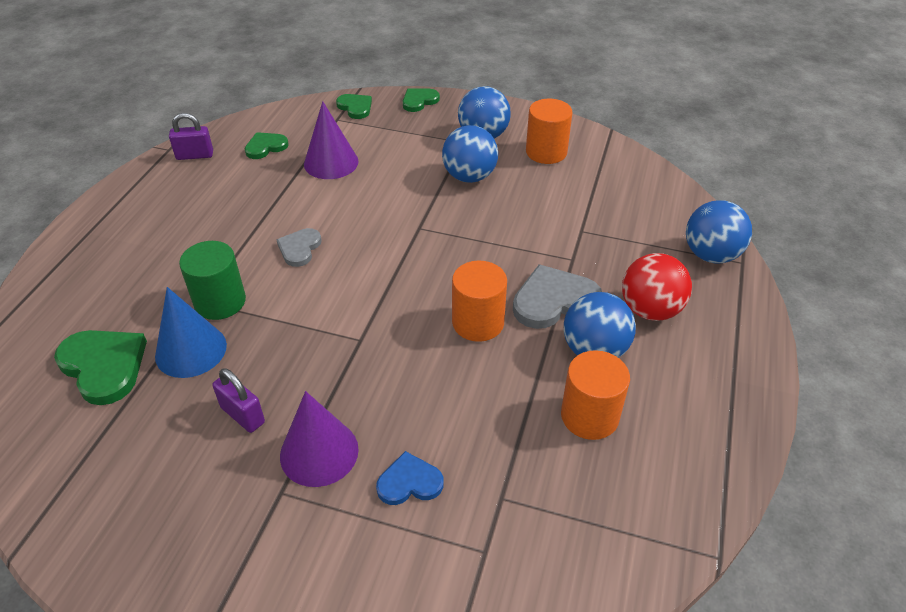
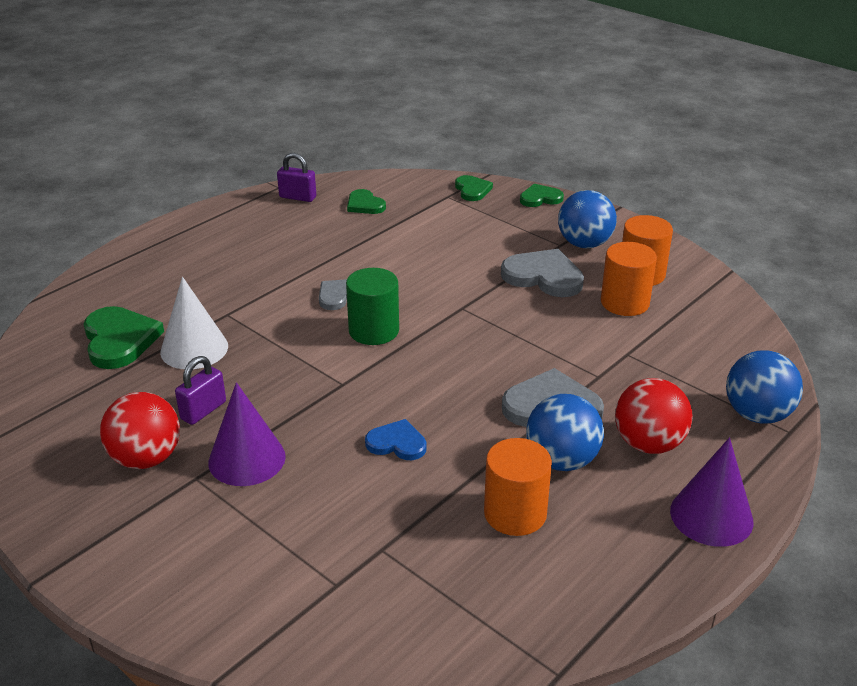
camera: 25 degrees right, 10 degrees down
(191, 350) = (194, 349): blue cone -> white cone
(216, 490) = (146, 458): none -> red ball
(220, 302) = (242, 319): green cylinder -> green cylinder (374, 331)
(242, 415) = (203, 410): purple padlock -> purple padlock turned 60 degrees clockwise
(265, 147) = (365, 205): green heart -> green heart turned 120 degrees counterclockwise
(331, 162) = (416, 232): purple cone -> purple cone (711, 516)
(409, 482) = (308, 508): blue heart -> blue heart (397, 443)
(469, 177) = (543, 276): blue ball -> grey heart
(478, 322) = (462, 402): orange cylinder -> orange cylinder (624, 303)

